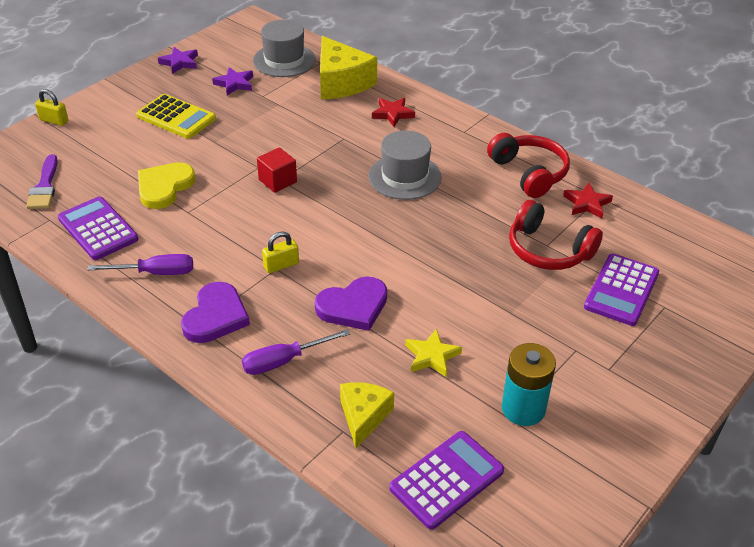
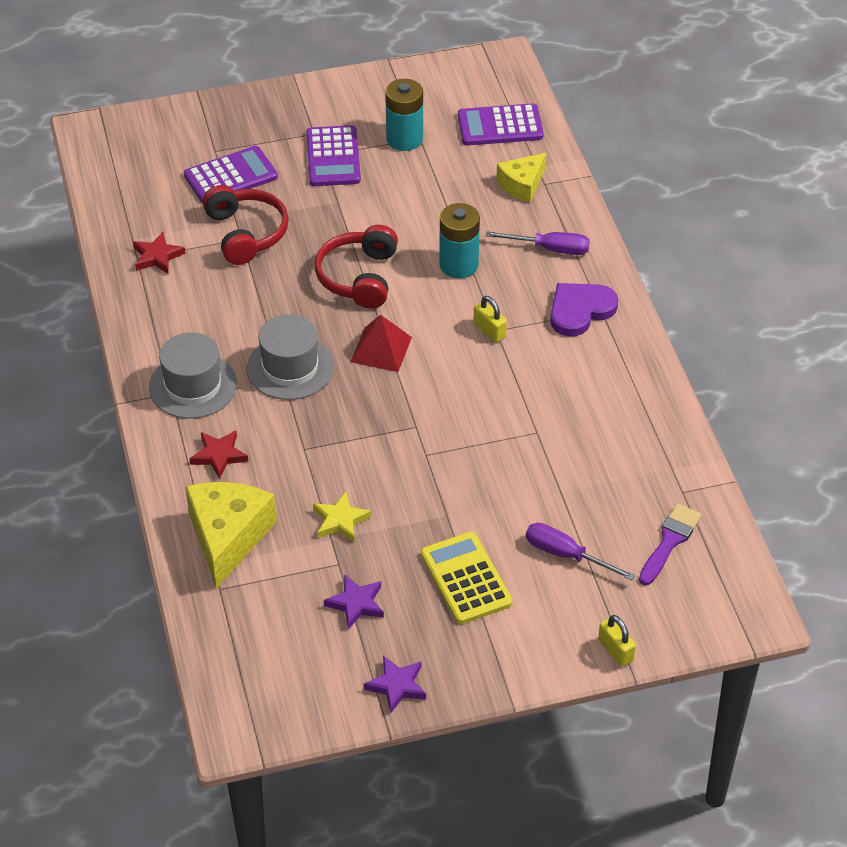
camera: 145 degrees left, 5 degrees up
(98, 229) = (638, 454): purple calculator -> purple calculator (333, 157)
(155, 273) = (608, 377): purple screwdriver -> purple screwdriver (566, 555)
(164, 187) = (542, 476): yellow heart -> none
(278, 181) = (420, 425): red cube -> none
(281, 265) = (489, 330): yellow padlock -> yellow padlock turned 45 degrees clockwise
(284, 60) = (261, 617): grey hat -> grey hat (193, 386)
(353, 215) = (381, 349): none -> red pyramid
(353, 306) = (458, 265): purple heart -> turquoise battery
(432, 356) = (433, 200): yellow star -> yellow star (340, 520)
(529, 173) = (168, 312): red headphones -> red headphones (359, 277)

